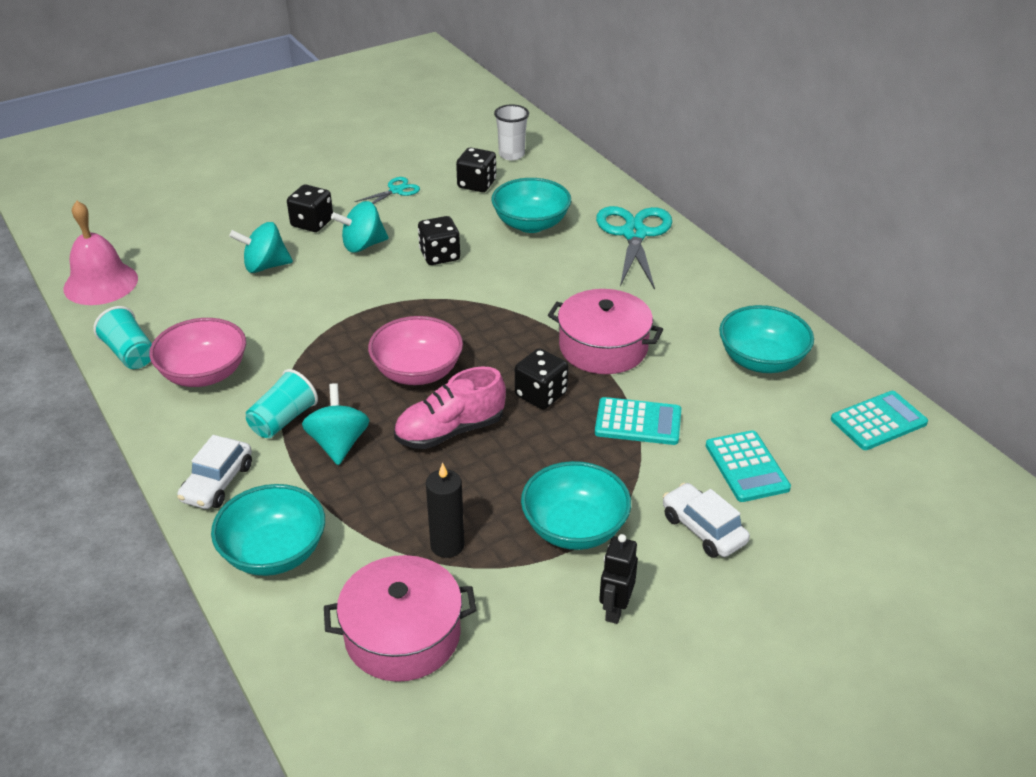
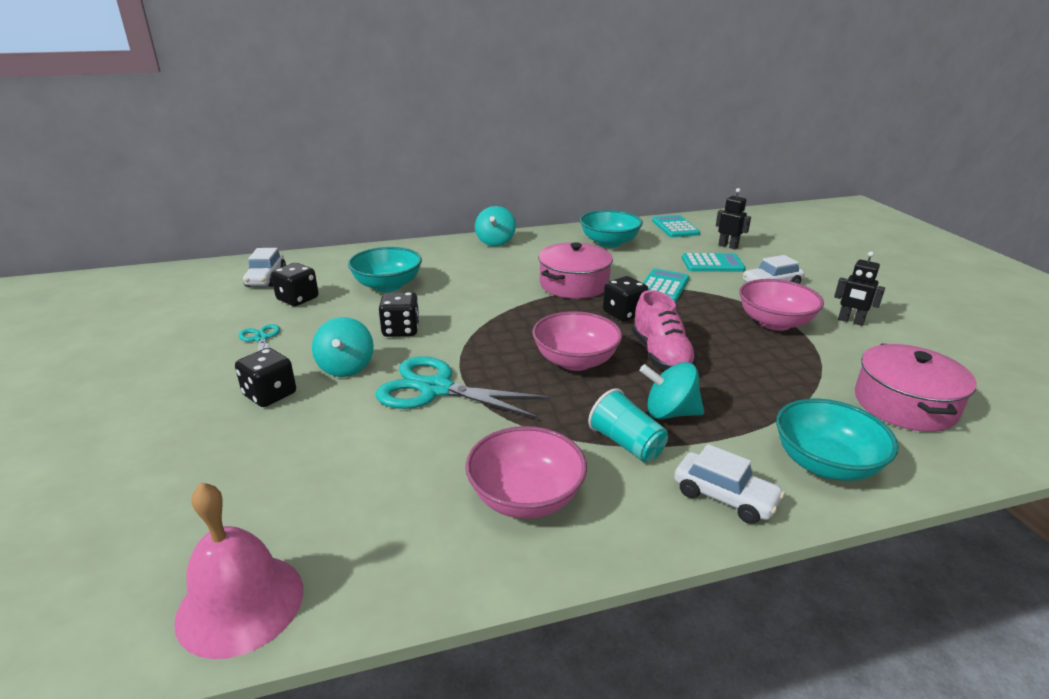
camera: 75 degrees left, 10 degrees down
(130, 353) = (450, 569): turquoise cup -> none
(265, 266) = (331, 435): turquoise spinning top -> turquoise spinning top (495, 242)
(447, 545) = (800, 373): black candle -> none
(511, 155) = (266, 278): white cup -> white car
(574, 528) = (774, 323): turquoise bowl -> pink bowl
(634, 234) = (437, 253): turquoise scissors -> turquoise scissors (436, 389)
(834, 483) = (728, 246): none -> black robot

